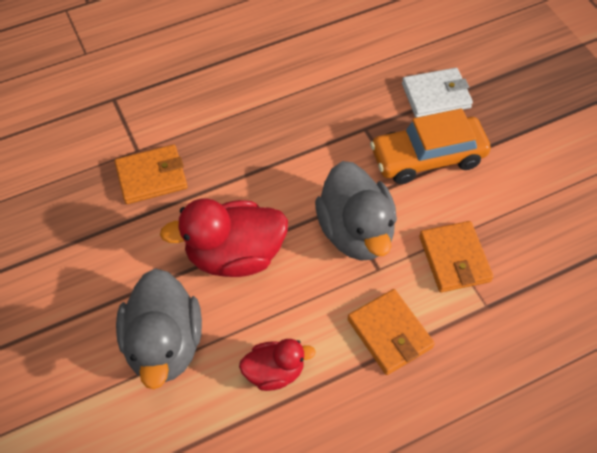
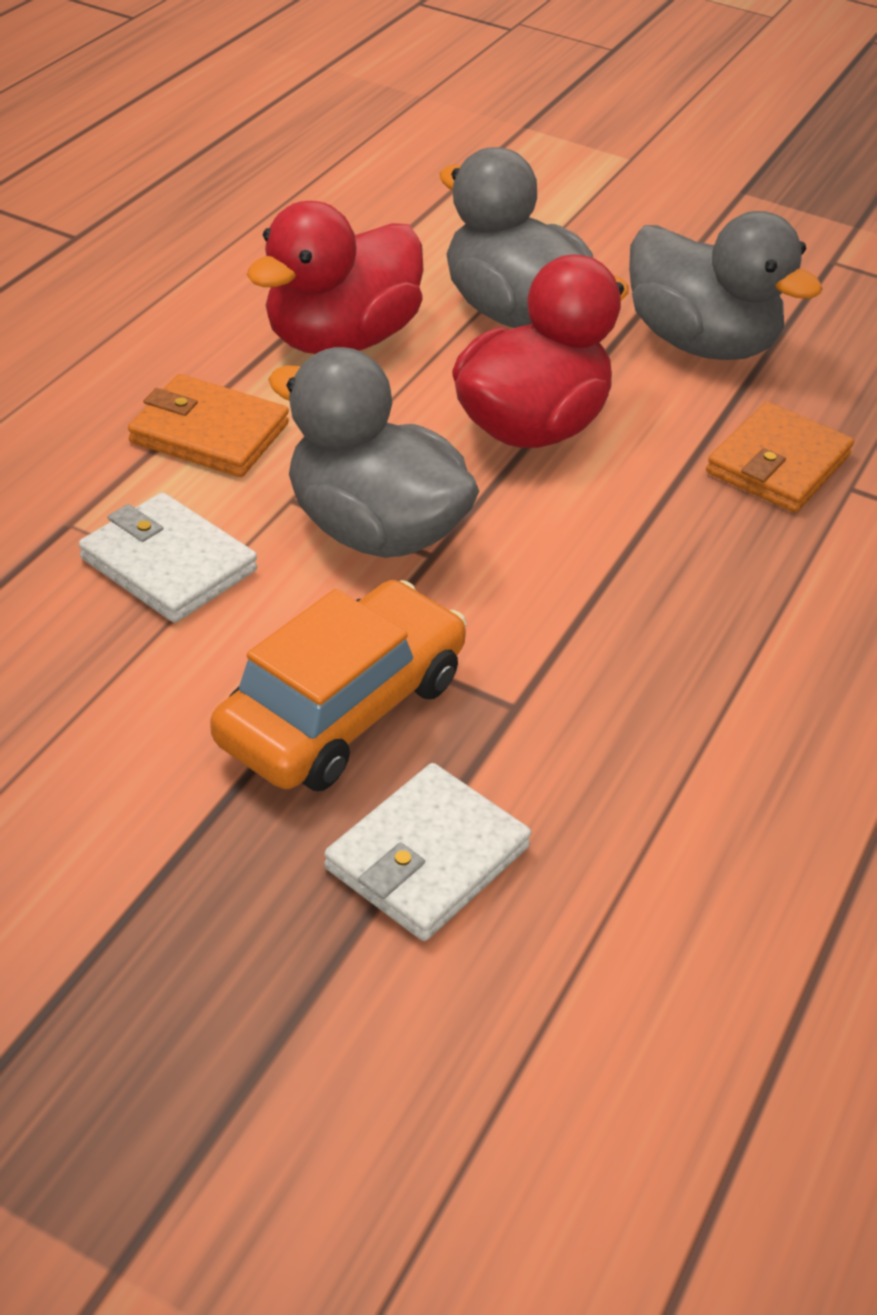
camera: 140 degrees right, 15 degrees down
(96, 266) = (700, 343): none -> grey duck
(274, 372) = (340, 340): red duck -> red duck, size x1.75
(454, 259) = (168, 564): orange wallet -> white wallet

